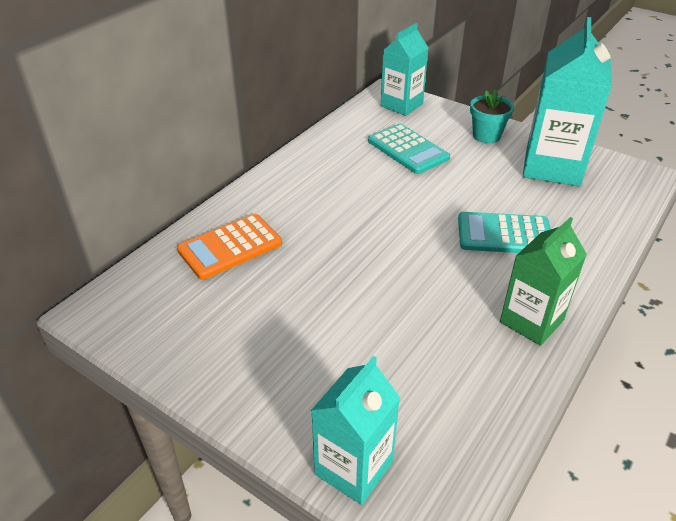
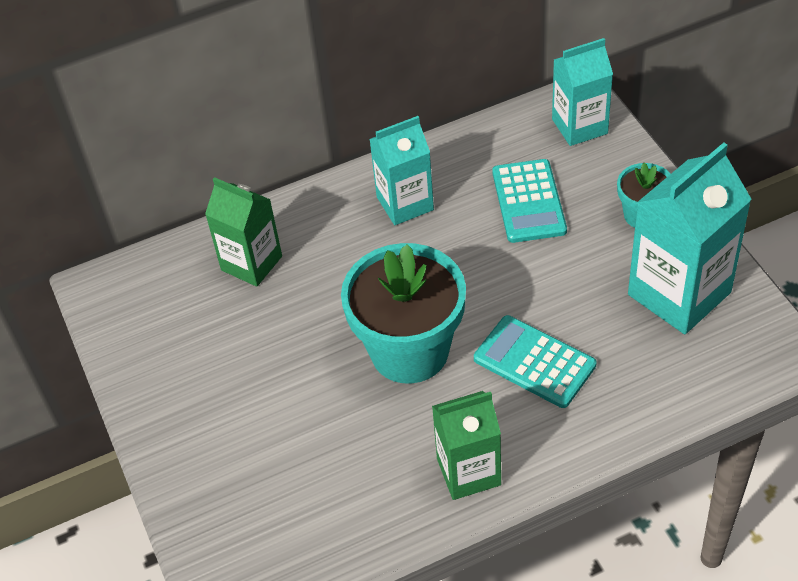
camera: 35 degrees right, 10 degrees up
(230, 247) = (251, 263): orange calculator -> green carton
(353, 468) = (205, 529): turquoise carton -> turquoise carton (405, 203)
(409, 259) = (409, 351): none -> turquoise flower pot

